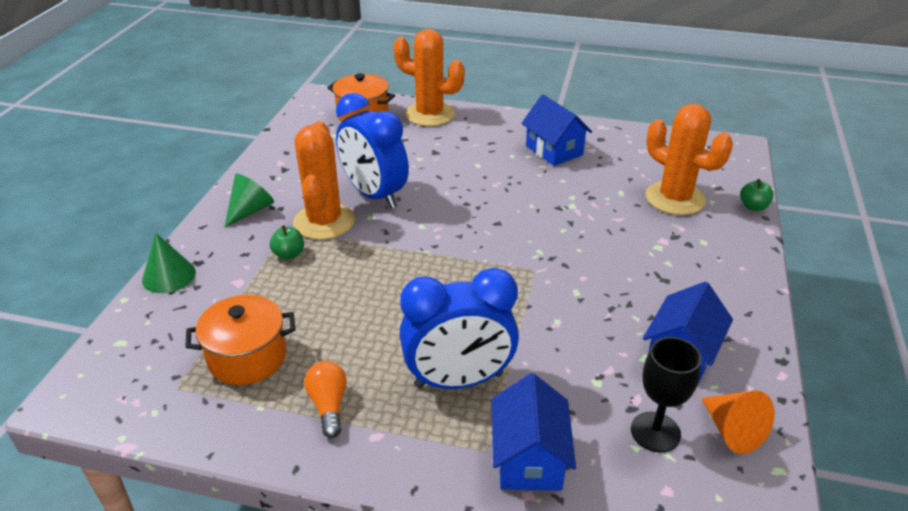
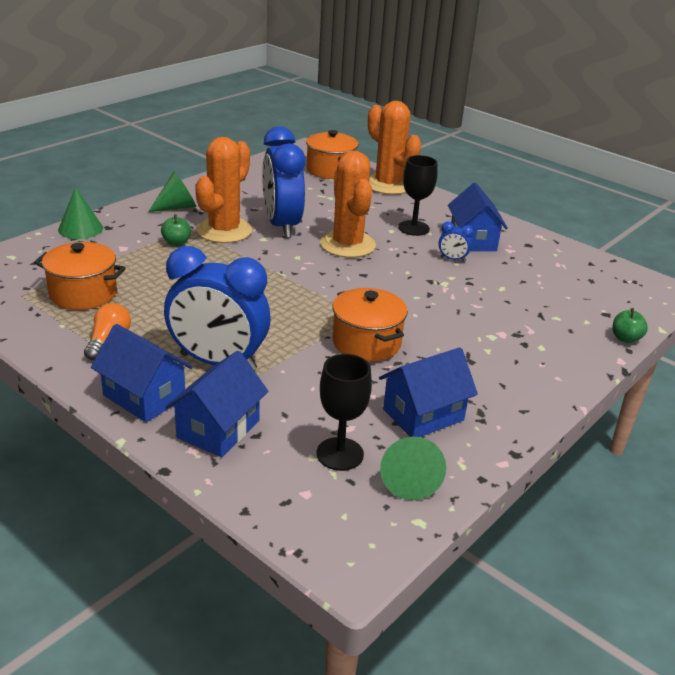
camera: 25 degrees right, 5 degrees down
(426, 456) = (144, 397): none -> blue house
(494, 155) = (413, 228): none -> black goblet
(556, 177) = (452, 259): none -> blue clock
(567, 298) = (366, 343): none -> orange pot
(675, 198) = (550, 308): orange cactus -> orange cactus (347, 245)
(732, 430) = (409, 480): orange cone -> green cone

